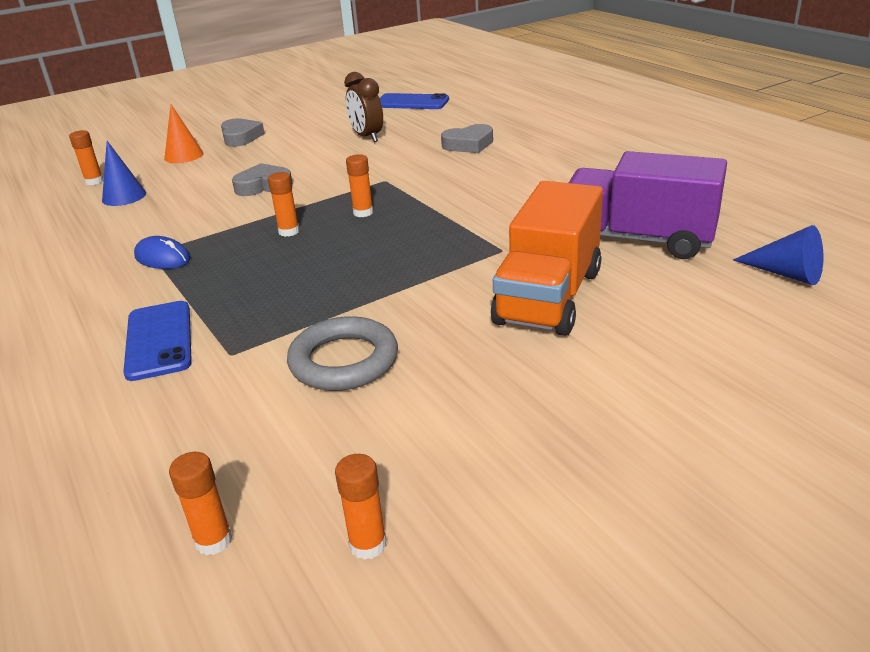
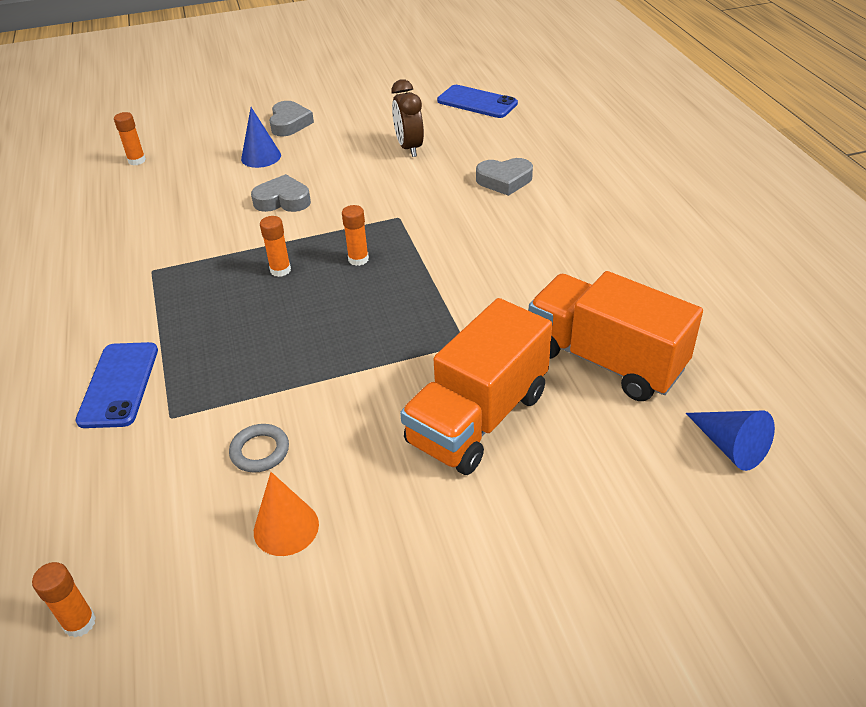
camera: 15 degrees right, 10 degrees up
(124, 196) = (155, 188): blue cone -> blue cone (261, 157)
(162, 258) = (158, 280): blue mouse -> none
(184, 155) = (227, 140): orange cone -> orange cone (286, 527)
(344, 361) = (260, 451): grey ring -> grey ring, size x0.58
(368, 544) = (192, 664): orange glue stick -> none
(638, 239) = (605, 360): purple truck -> orange truck

